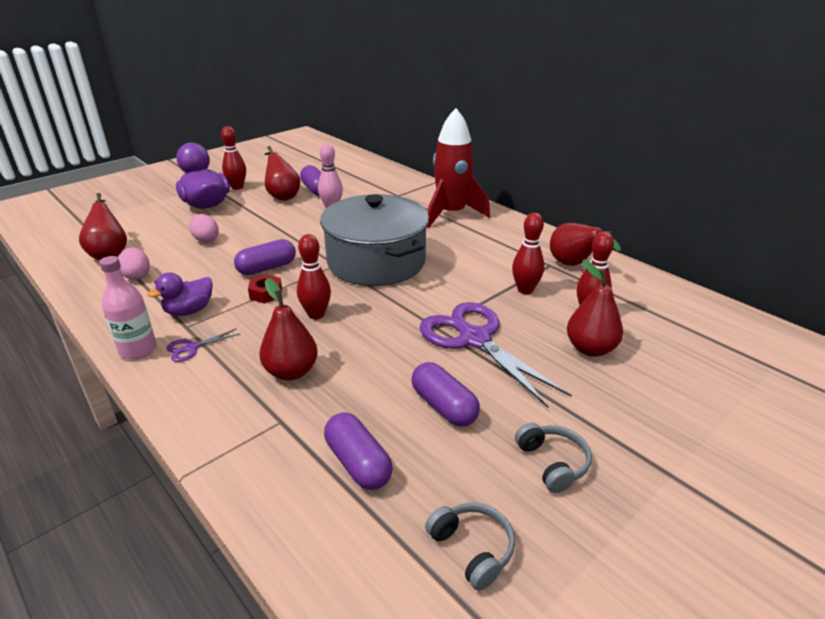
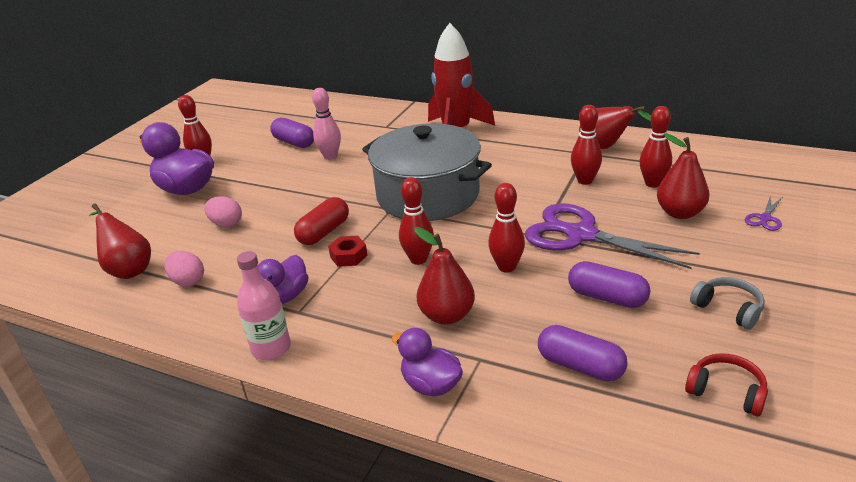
camera: 20 degrees left, 0 degrees up
(191, 348) = (326, 328): purple scissors -> purple scissors (765, 218)
(220, 428) = (431, 385): none -> purple duck
(267, 268) = (324, 232): purple capsule -> red capsule
(282, 196) = (264, 158): red pear -> none
(381, 346) = (507, 267): none -> red bowling pin
(472, 549) = (726, 392): grey headphones -> red headphones

